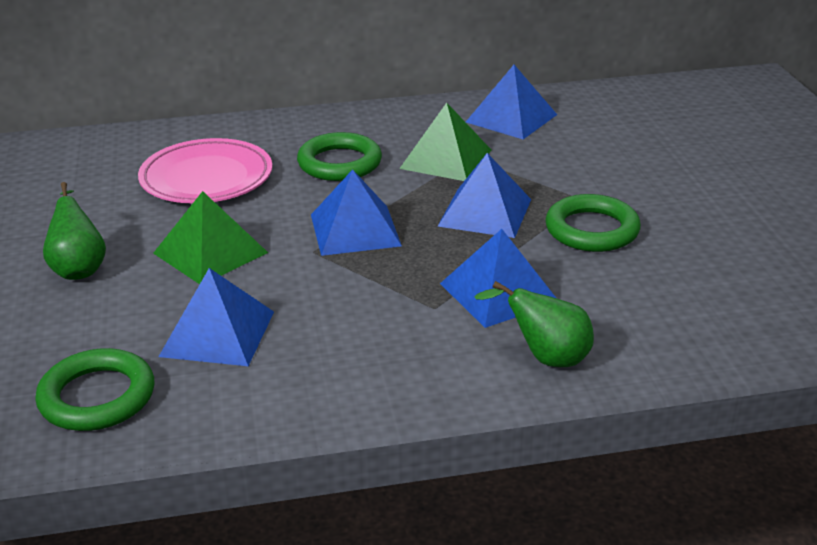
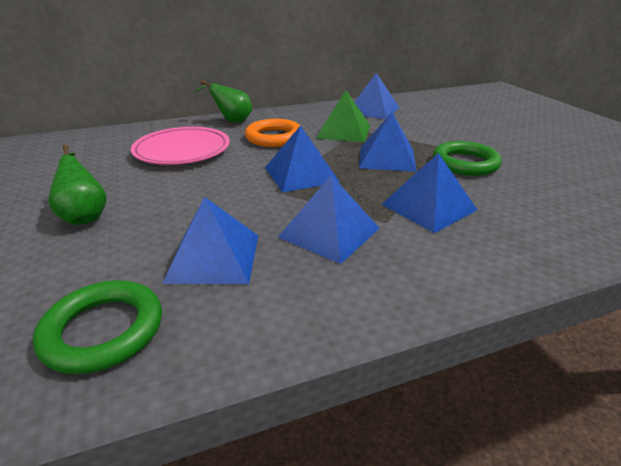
camera: 10 degrees left, 0 degrees up
(210, 253) = (194, 196): green pyramid -> none
(339, 163) = (274, 137): green ring -> orange ring
(358, 315) = (329, 232): none -> blue pyramid
(546, 358) = (497, 252): green pear -> green pear (232, 121)

